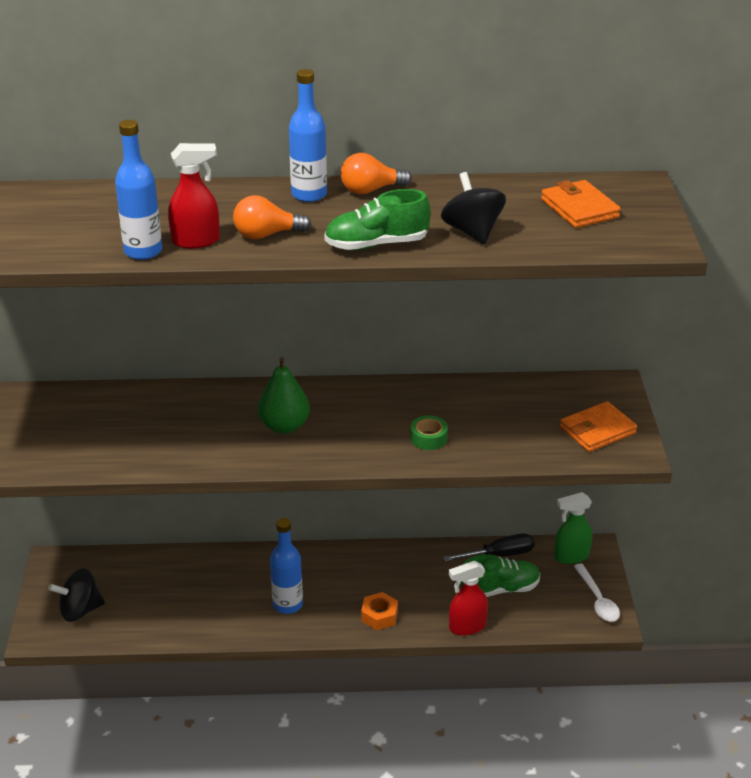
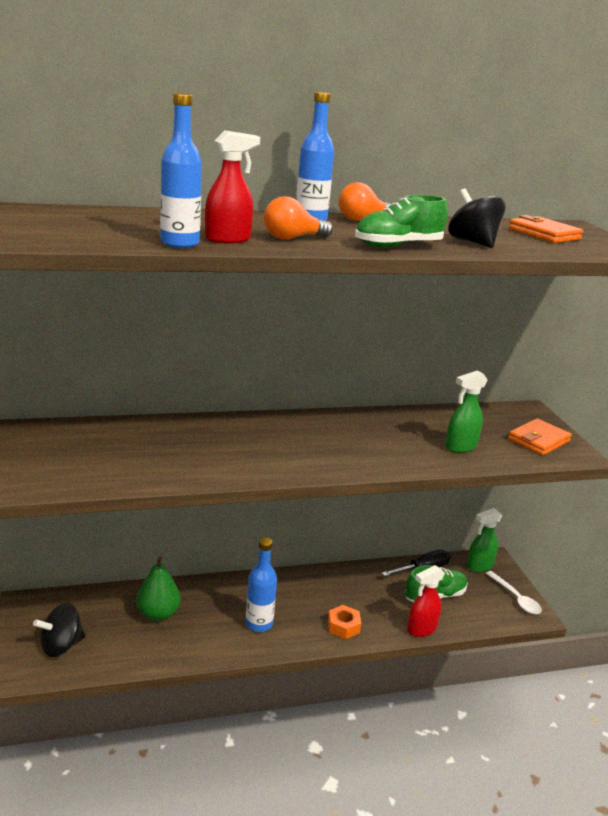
camera: 15 degrees left, 10 degrees down
(284, 426) = (274, 446): green pear -> green pear (158, 614)
(428, 438) = (405, 450): green tape -> none
(495, 436) = (460, 447): none -> green spray bottle

